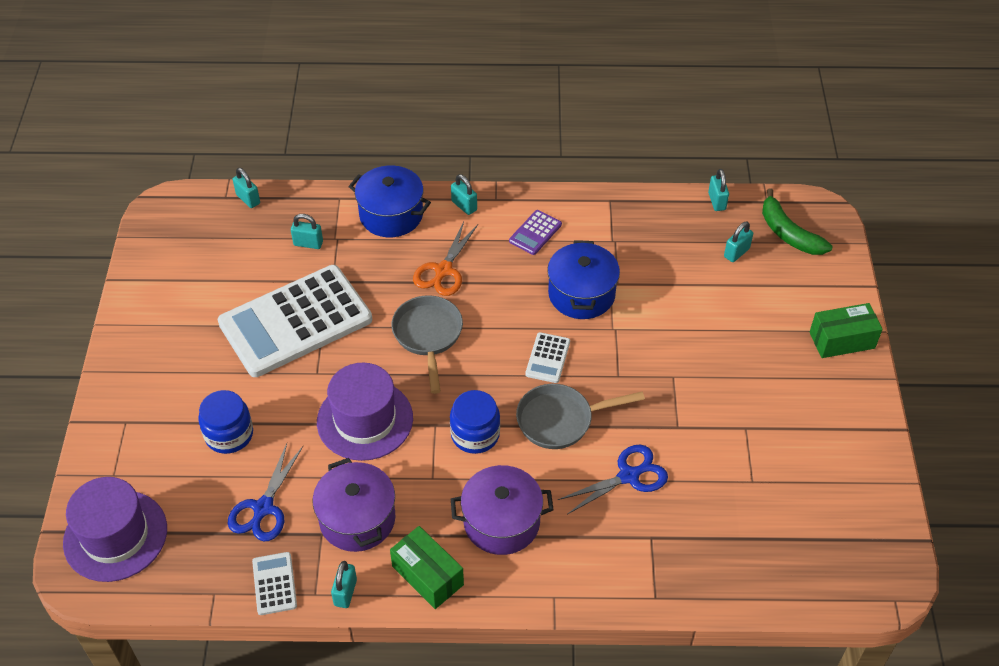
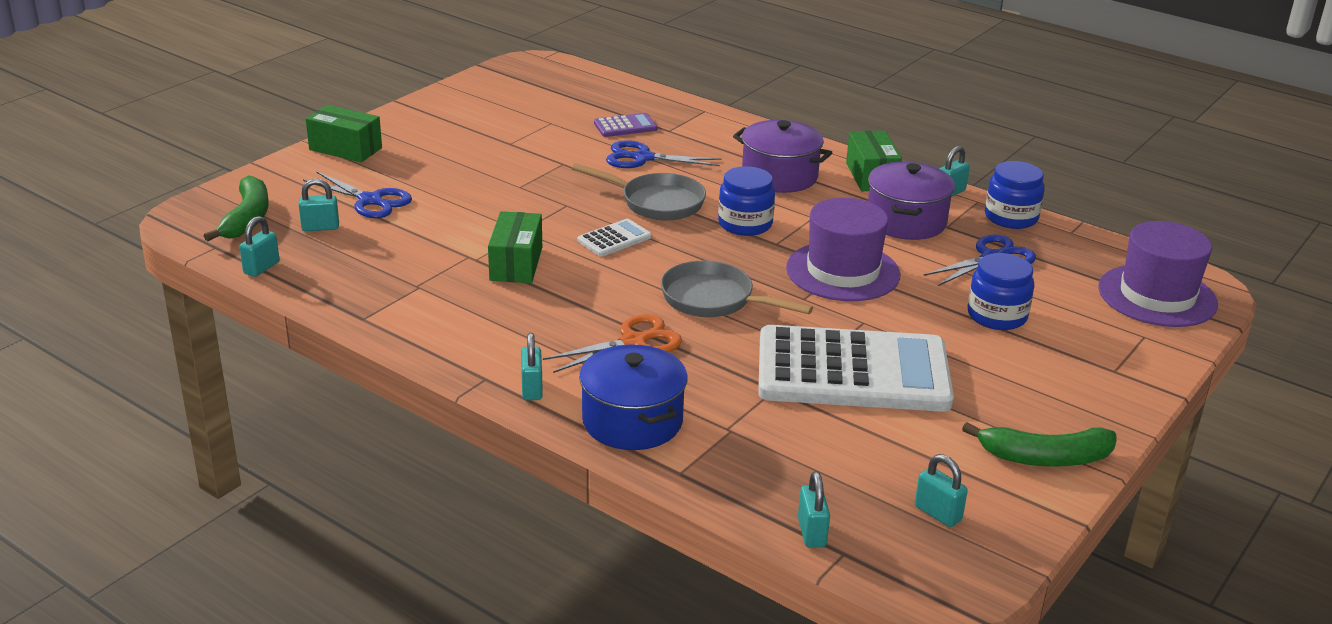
camera: 145 degrees left, 20 degrees down
(146, 315) = (1045, 458): none -> green banana
(274, 584) = (1011, 217): white calculator -> blue jar
(308, 243) = (770, 439): turquoise padlock -> turquoise padlock (938, 513)
(428, 336) = (714, 300): grey pan -> grey pan turned 90 degrees clockwise
(535, 233) = (488, 328): purple calculator -> purple calculator (625, 126)
(581, 294) = (516, 264): blue pot -> green box
(745, 296) = (370, 200): none -> blue scissors

